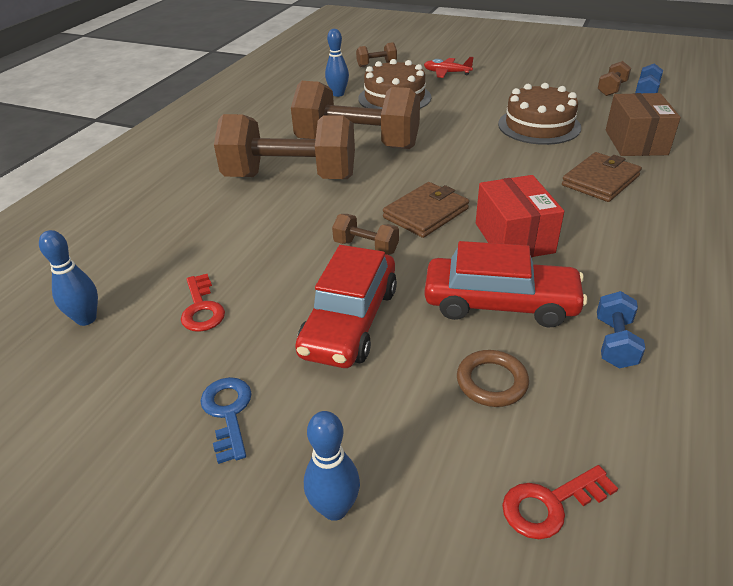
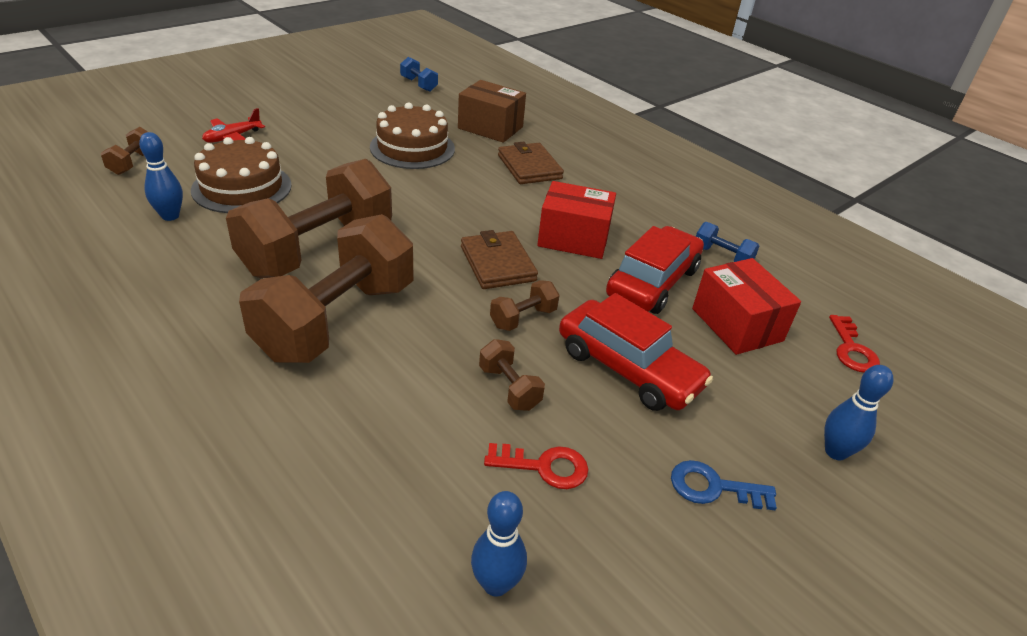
camera: 70 degrees left, 0 degrees up
(491, 382) = (737, 324): brown ring -> red box
(611, 89) = (393, 92): brown dumbbell -> brown dumbbell (509, 388)

